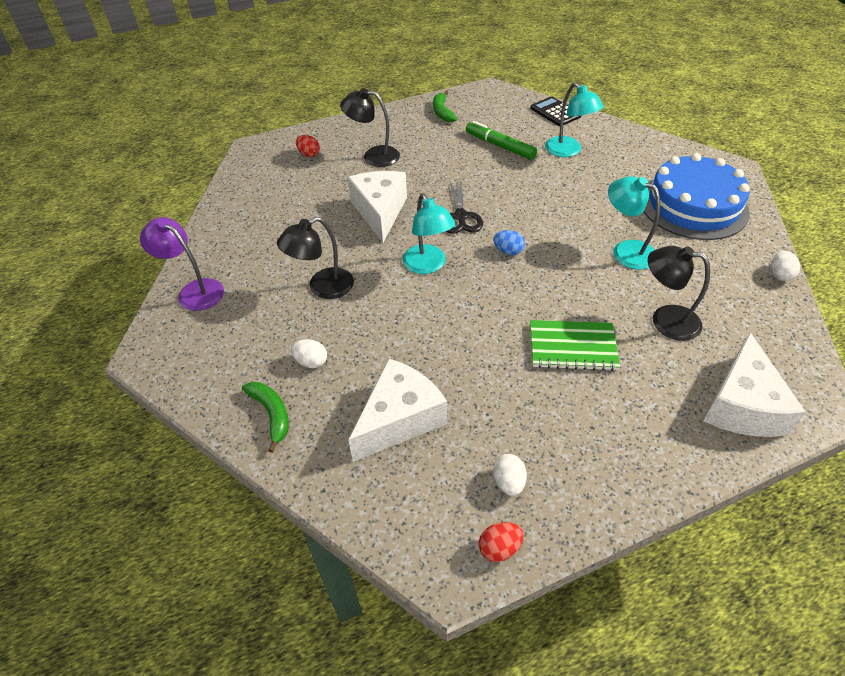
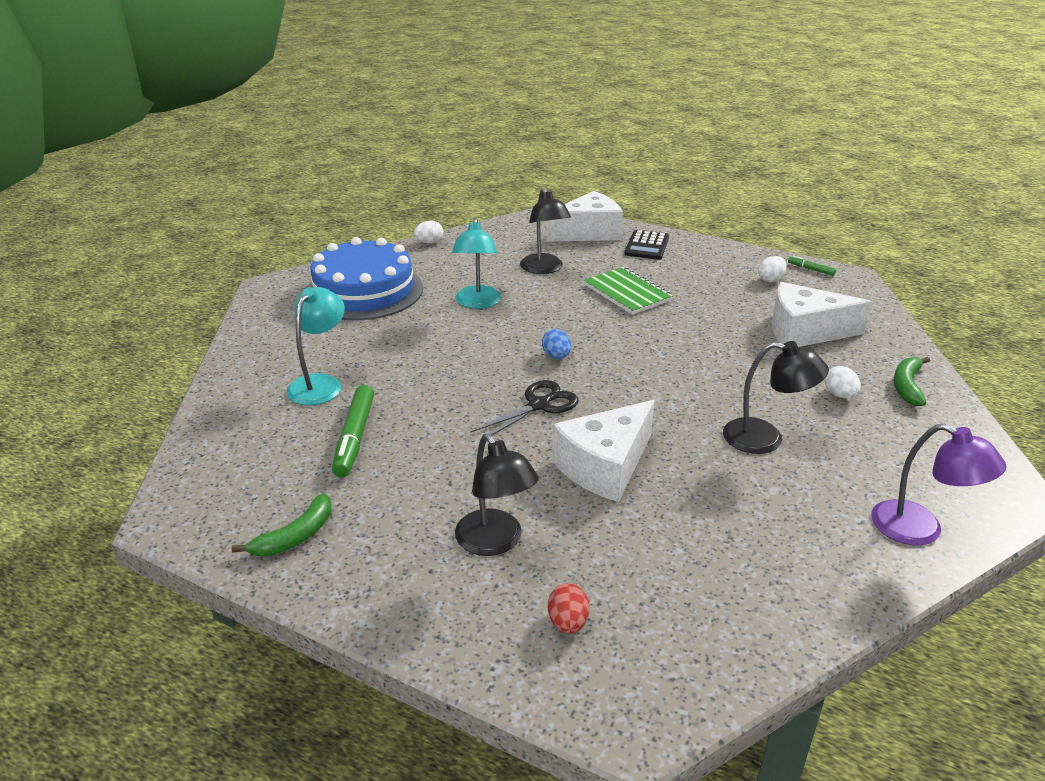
camera: 130 degrees left, 15 degrees down
(194, 291) = (920, 530): purple lamp -> purple lamp turned 45 degrees counterclockwise
(428, 265) = (640, 391): turquoise lamp -> none
(499, 548) = (811, 269): red egg -> green marker
(555, 112) = (216, 426): black calculator -> black calculator (647, 246)

